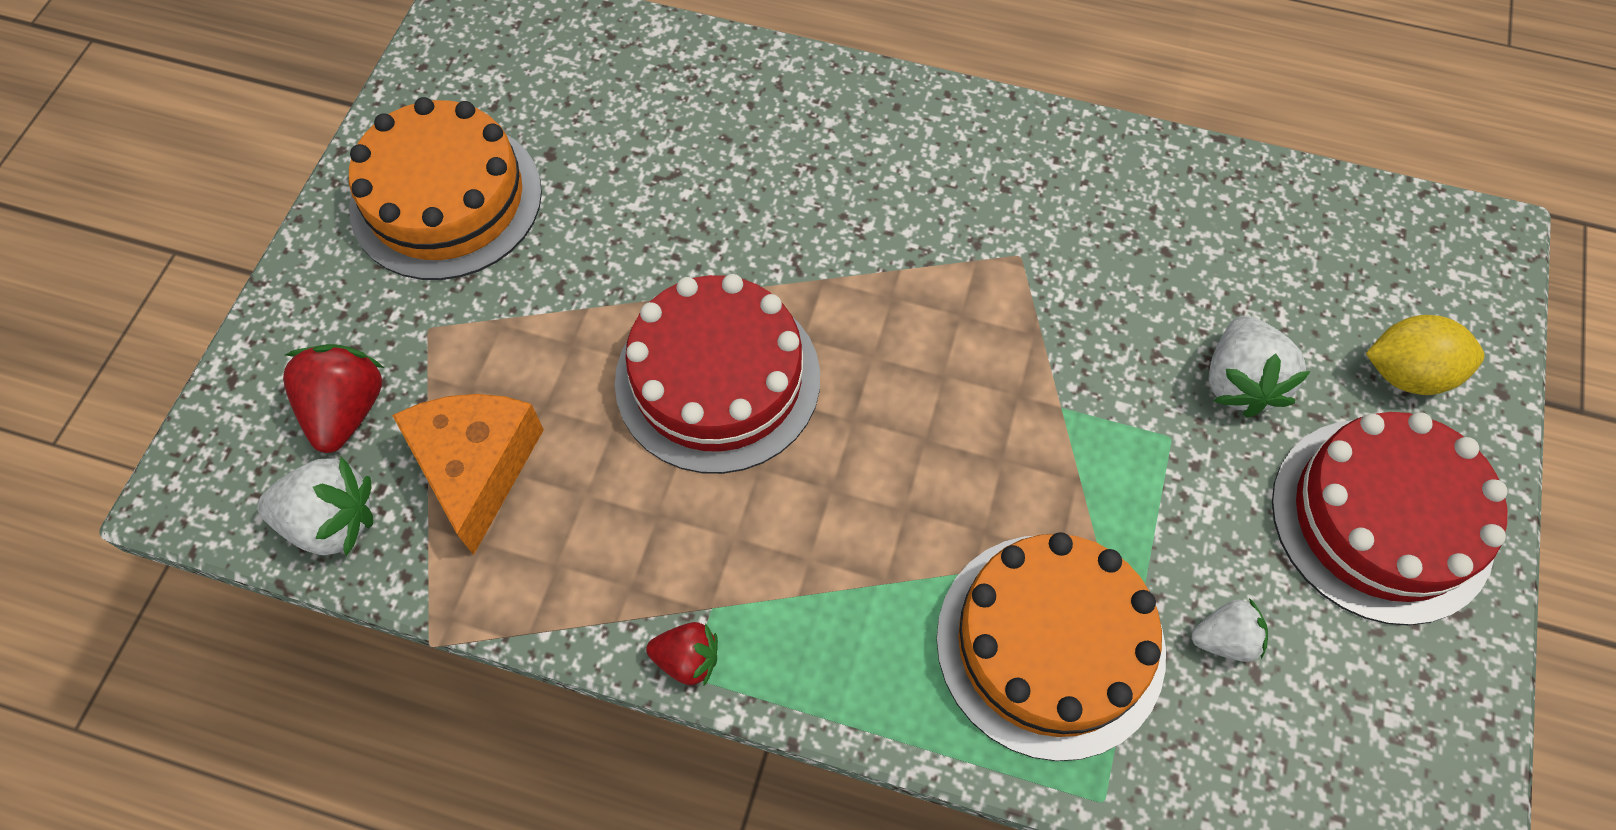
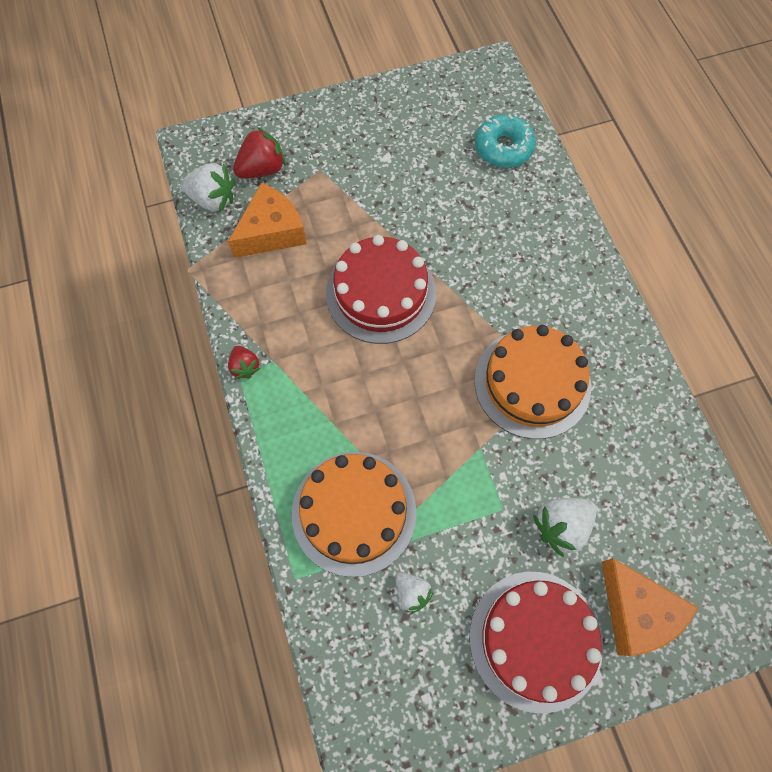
camera: 55 degrees right, 5 degrees up
(332, 521) = (213, 199): white strawberry -> white strawberry turned 45 degrees counterclockwise
(446, 199) = (384, 132): orange cake -> orange cake (532, 383)
(616, 74) = (503, 148): none -> turquoise donut
(1407, 373) = (636, 612): yellow lemon -> orange cheese

